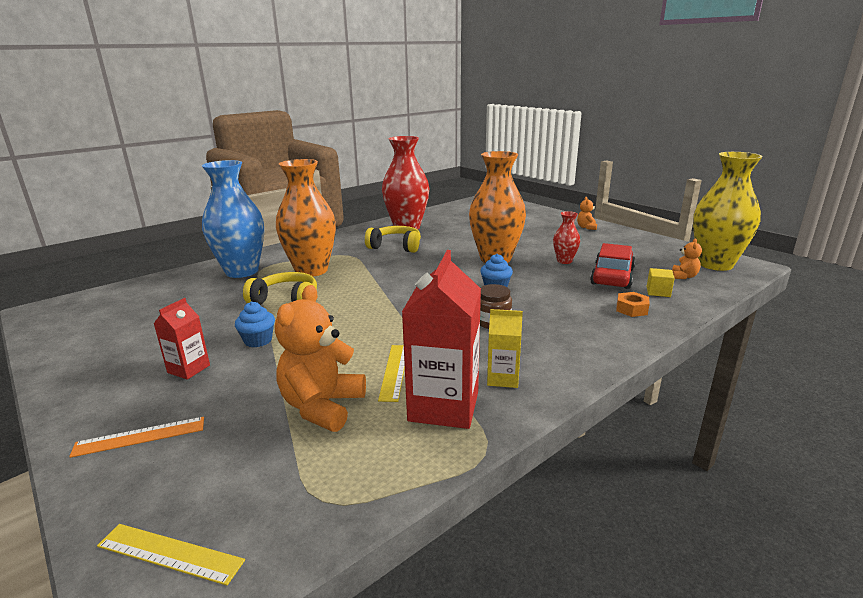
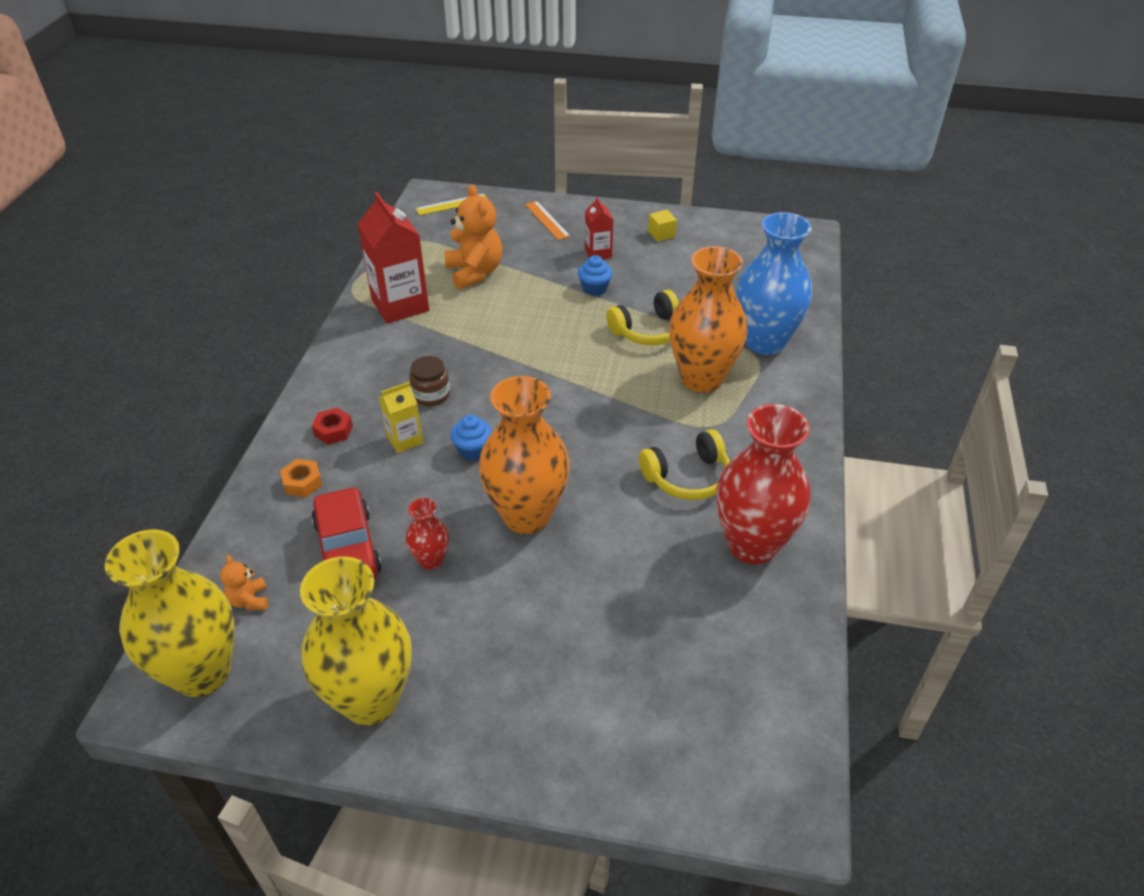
camera: 140 degrees right, 20 degrees up
(140, 436) = (547, 220): orange ruler -> orange ruler turned 60 degrees counterclockwise
(394, 371) = (460, 312): yellow ruler -> none
(503, 378) = (377, 342): yellow carton -> yellow carton (405, 440)
(586, 227) = (463, 730): orange teddy bear -> none
(592, 328) = (333, 430): none -> red nut
(624, 240) = (370, 699): none -> yellow vase
(658, 292) = (279, 537): yellow cube -> yellow cube (661, 234)

